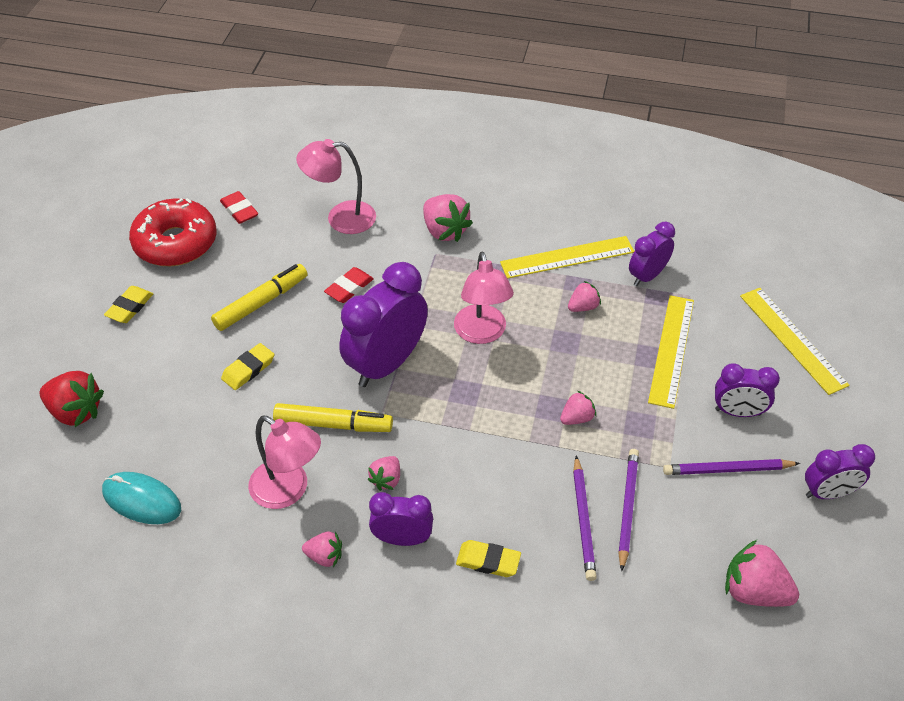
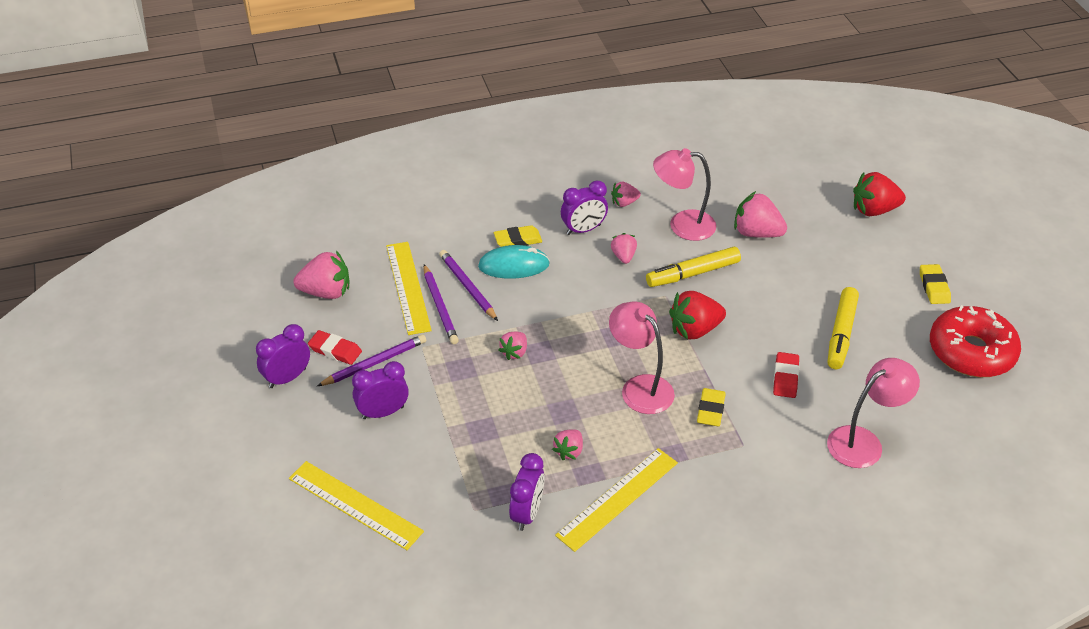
camera: 150 degrees right, 5 degrees down
(142, 500) = (768, 185): turquoise mouse -> turquoise mouse (513, 265)
(239, 210) = (959, 406): red eraser -> red eraser (335, 350)
(248, 369) = (792, 283): yellow eraser -> yellow eraser (710, 410)
(386, 364) = (694, 330): purple clock -> red strawberry
(444, 231) = (756, 473): pink strawberry -> pink strawberry (756, 233)
(671, 350) = (465, 444): yellow ruler -> yellow ruler (408, 287)

